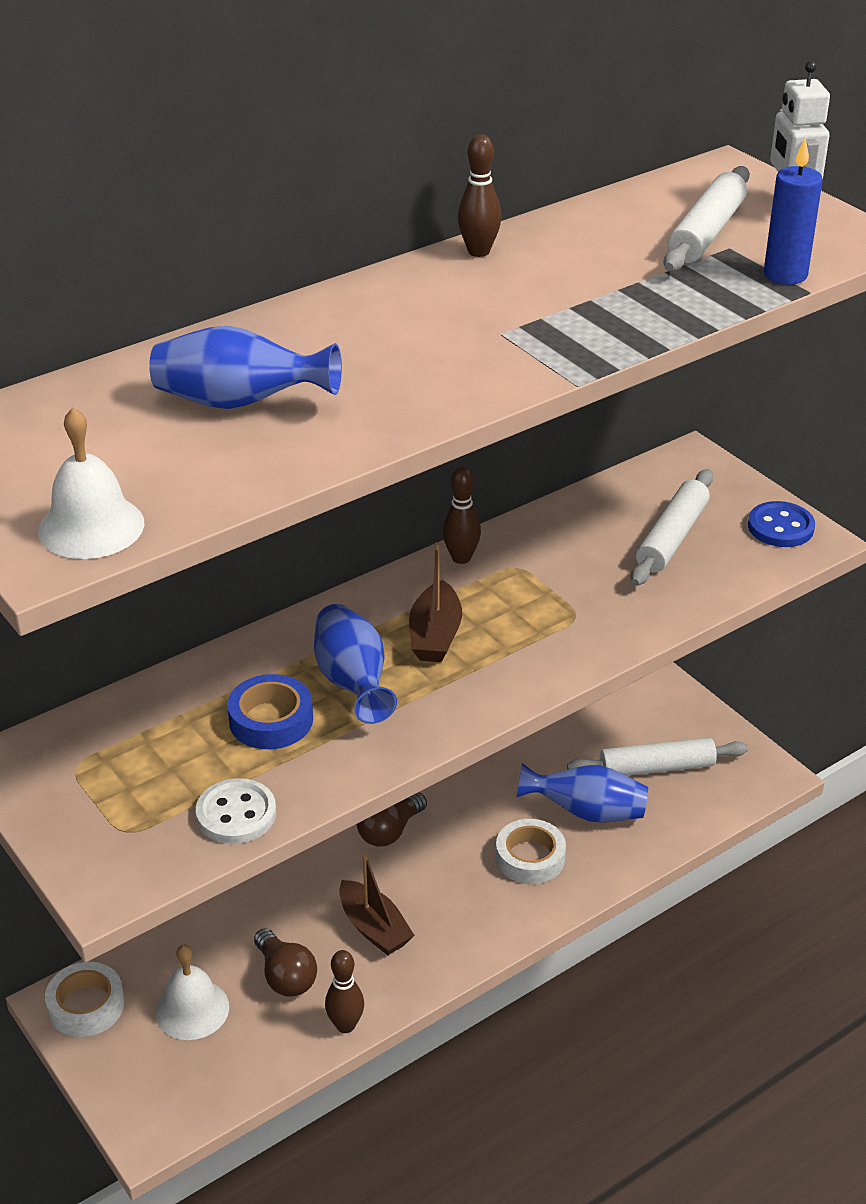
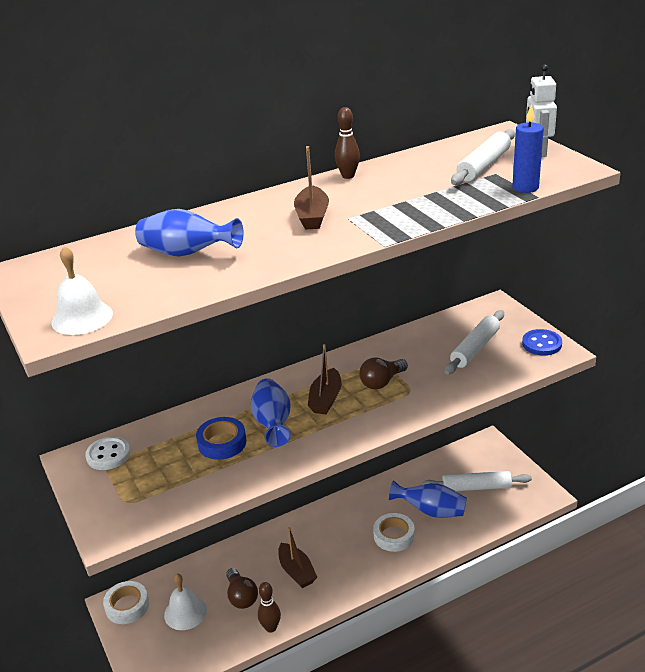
camera: 10 degrees right, 5 degrees down
(236, 814) = (190, 495): white button -> white button (108, 455)
(389, 831) = (315, 516): brown light bulb -> brown light bulb (382, 382)
(438, 330) = (312, 216): none -> brown boat
(461, 558) = (349, 356): brown bowling pin -> none

